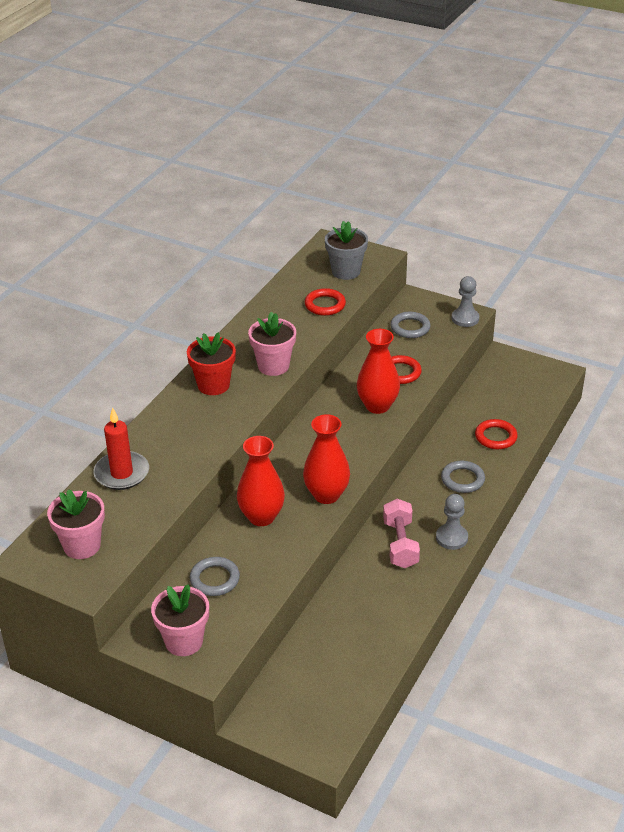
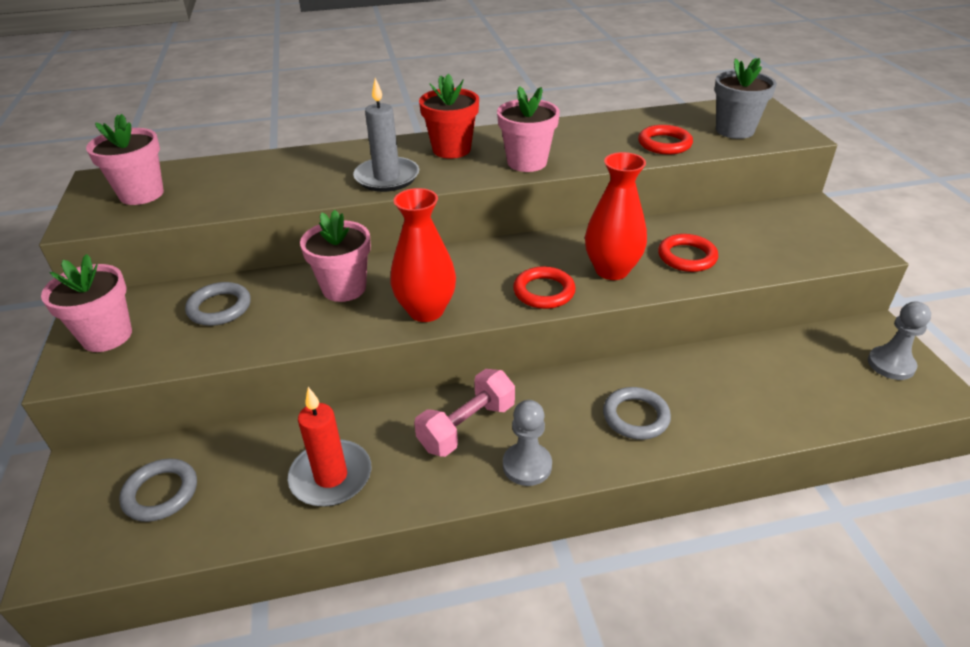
camera: 50 degrees right, 0 degrees up
(122, 473) = (267, 166): red candle -> red candle (331, 476)
(213, 429) = (387, 177): none -> grey candle
(261, 517) = (344, 288): red vase -> pink flower pot
(410, 328) = (764, 227): grey ring -> grey ring (161, 493)
(465, 318) = (849, 251): grey pawn -> grey pawn (891, 364)
(495, 437) = (745, 403): red ring -> red ring (544, 291)

